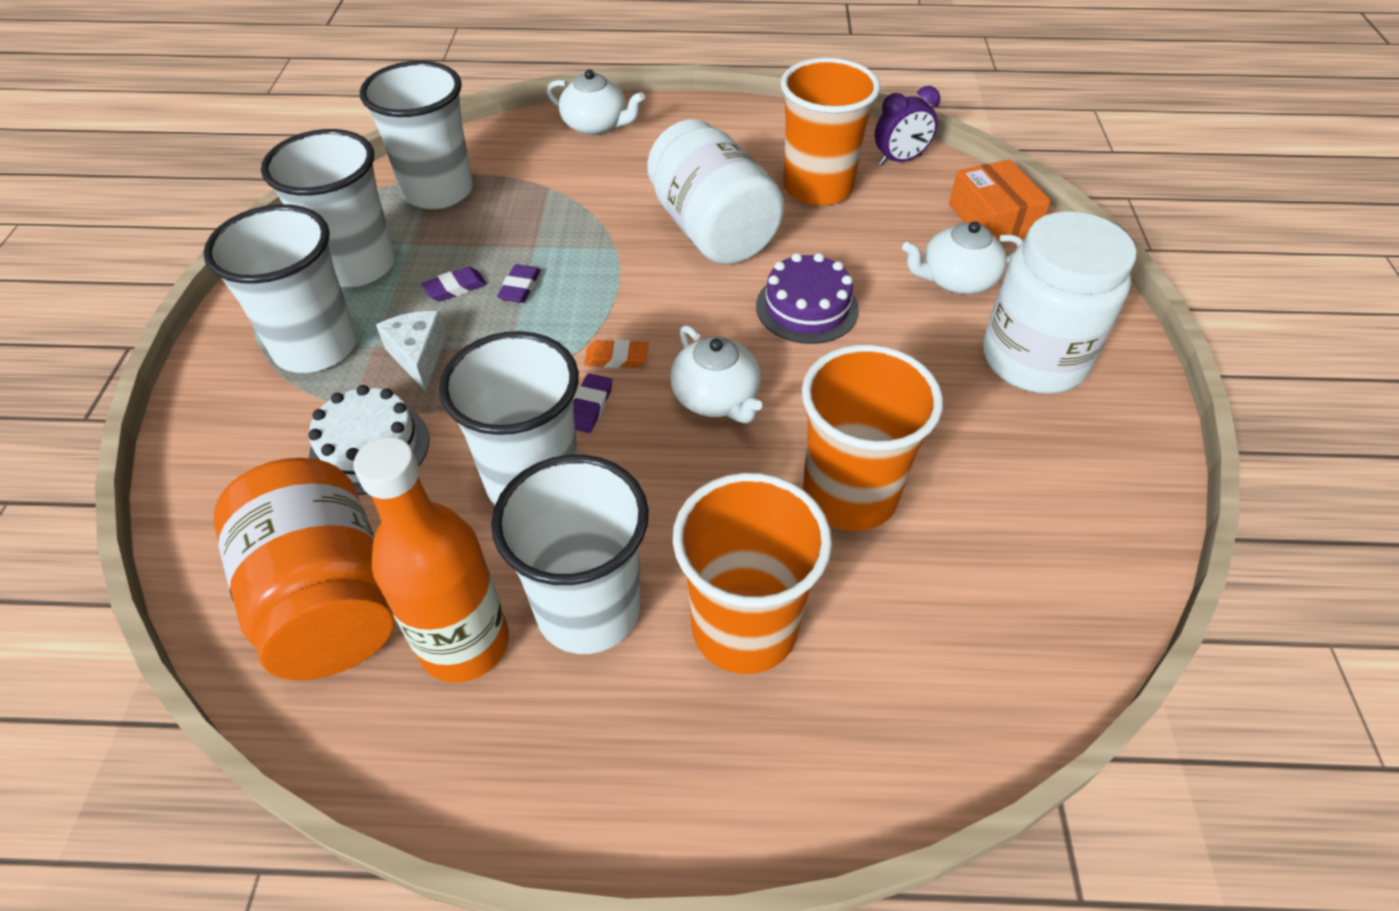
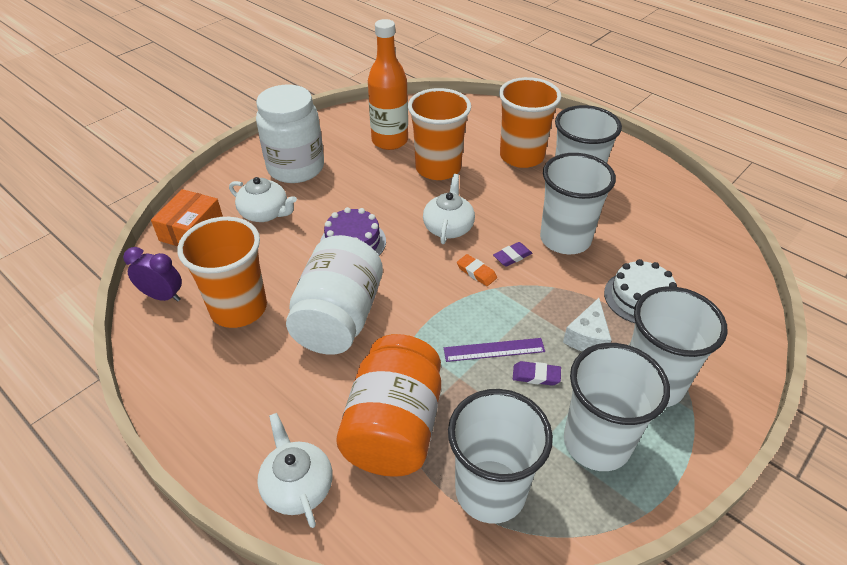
camera: 140 degrees left, 5 degrees down
(327, 600) = (684, 242): orange jar -> orange jar (394, 427)
(464, 643) = (631, 201): orange bottle -> orange bottle (389, 141)
(520, 287) = (494, 350): purple eraser -> purple ruler

